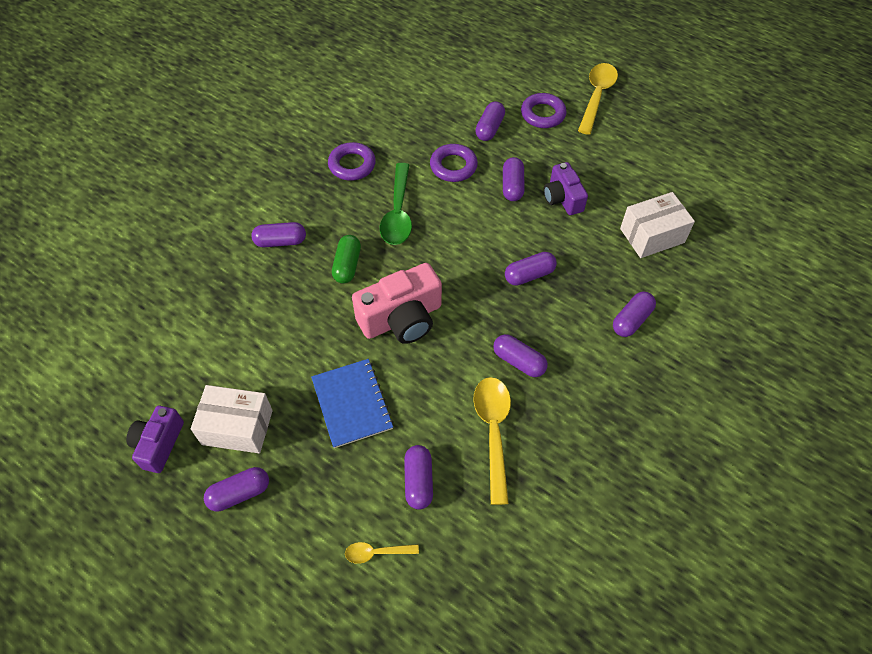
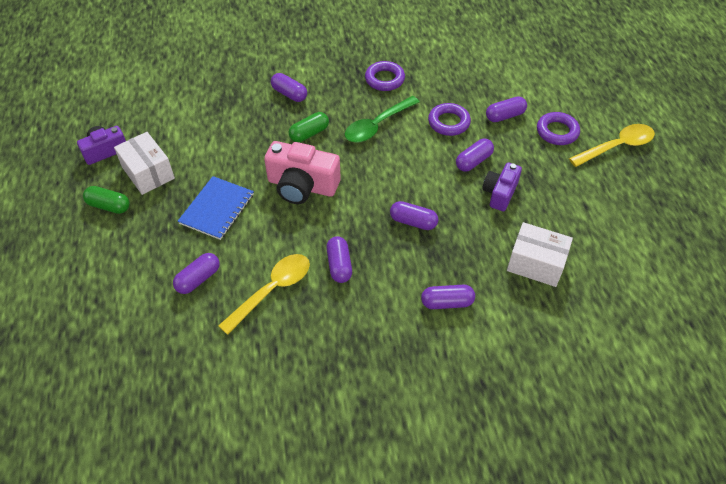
camera: 45 degrees right, 5 degrees down
(239, 493) = (109, 206): purple capsule -> green capsule
(376, 553) = (131, 294): yellow spoon -> none

